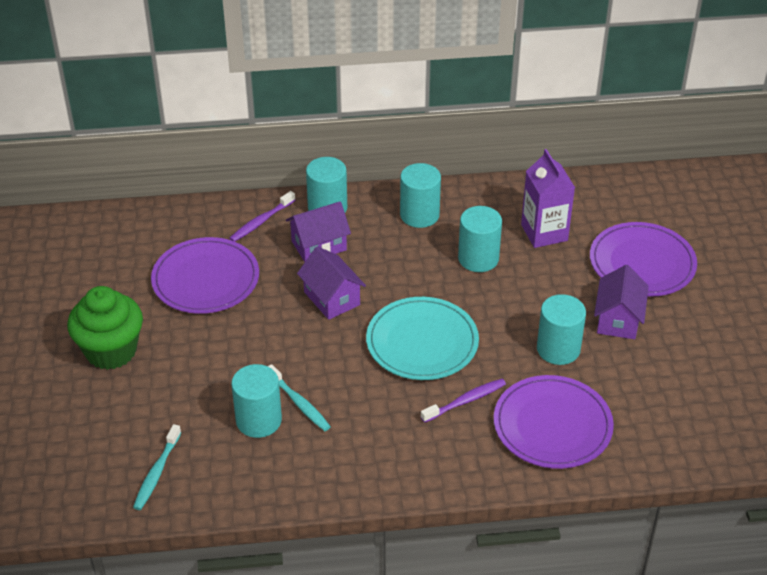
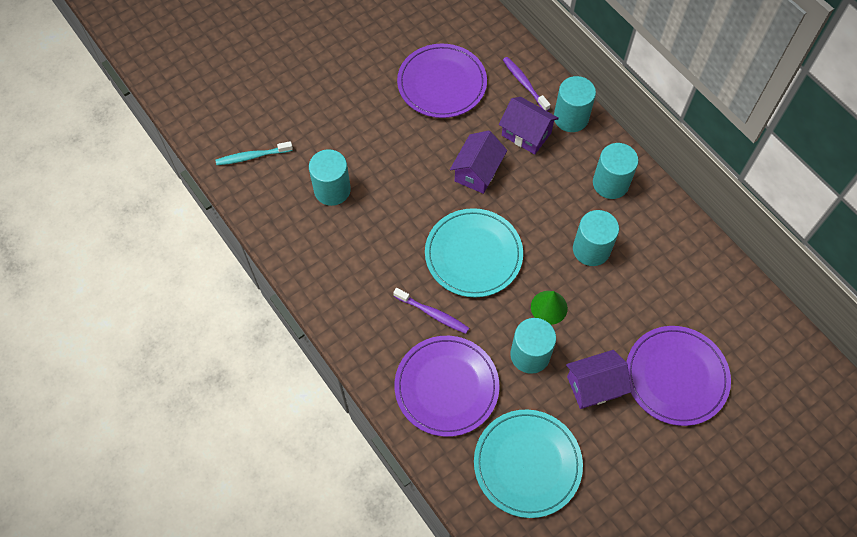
camera: 60 degrees right, 20 degrees up
(111, 351) = (339, 69): green cupcake -> none
(261, 221) = (524, 84): purple toothbrush -> purple toothbrush turned 45 degrees clockwise
(299, 403) = (363, 206): turquoise toothbrush -> none
(517, 314) = (549, 307): none -> green cone
(544, 233) = (657, 284): purple carton -> none
(668, 400) = (527, 464): none -> turquoise plate

